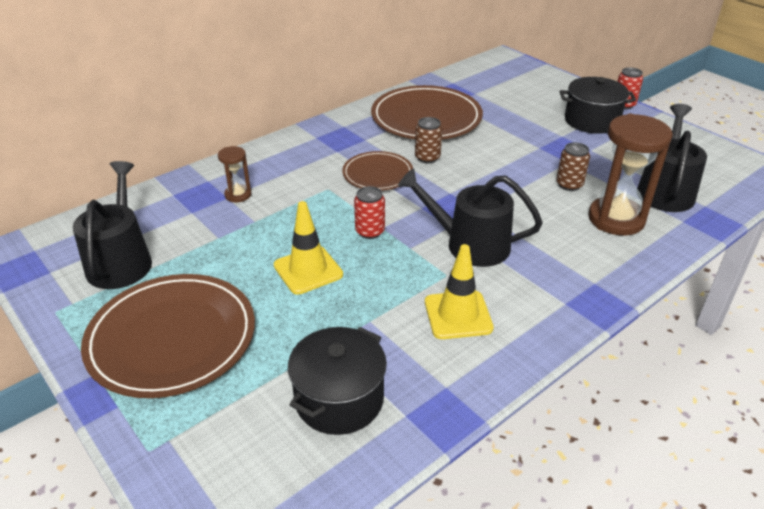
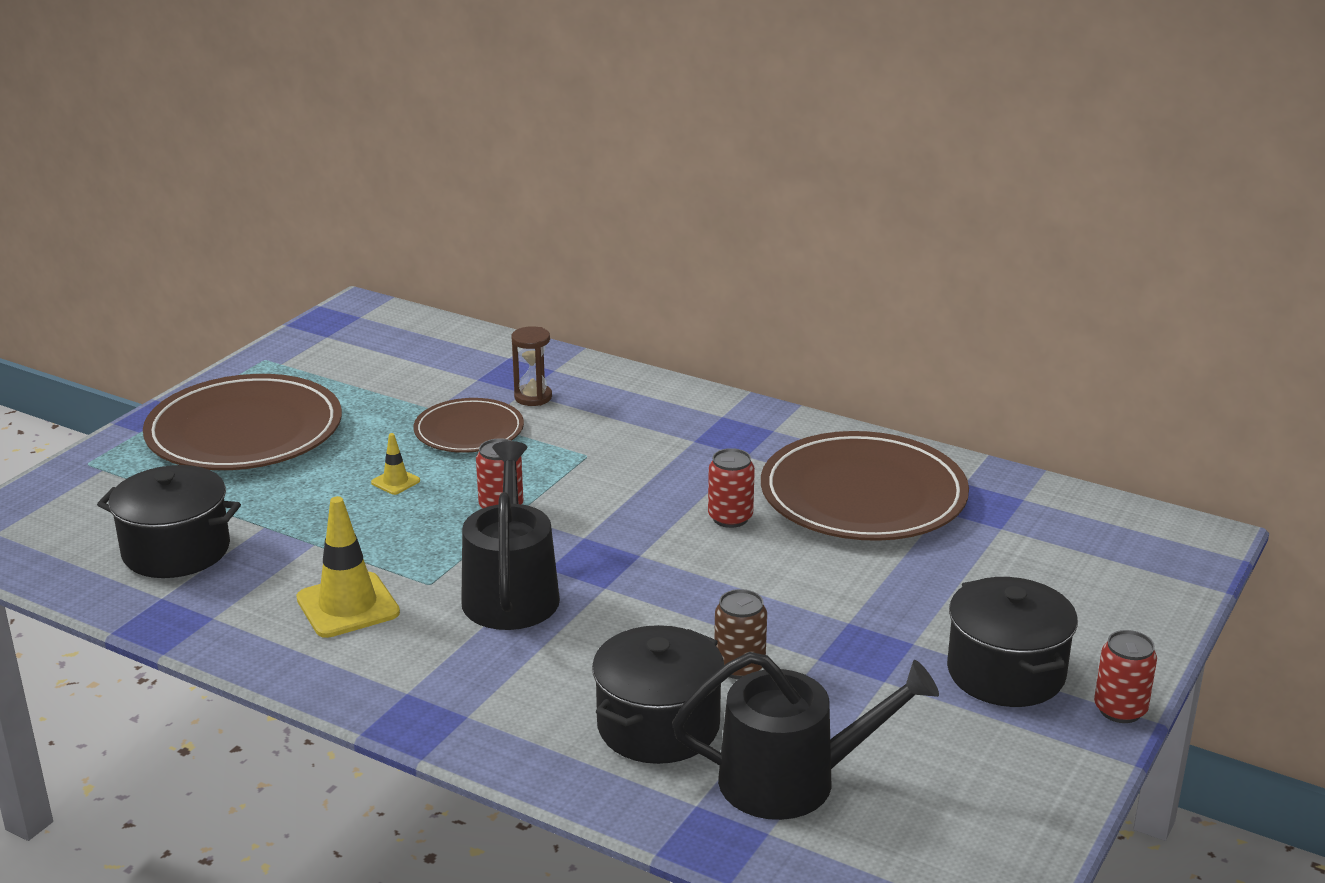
camera: 70 degrees right, 10 degrees down
(121, 261) = (362, 366): black watering can -> none
(308, 270) = (395, 482): yellow traffic cone -> yellow traffic cone, size x0.49
(377, 174) = (652, 485): brown plate -> brown plate (469, 431)
(427, 158) = (730, 518): brown can -> red can
(616, 219) = (658, 726): brown hourglass -> black pot

